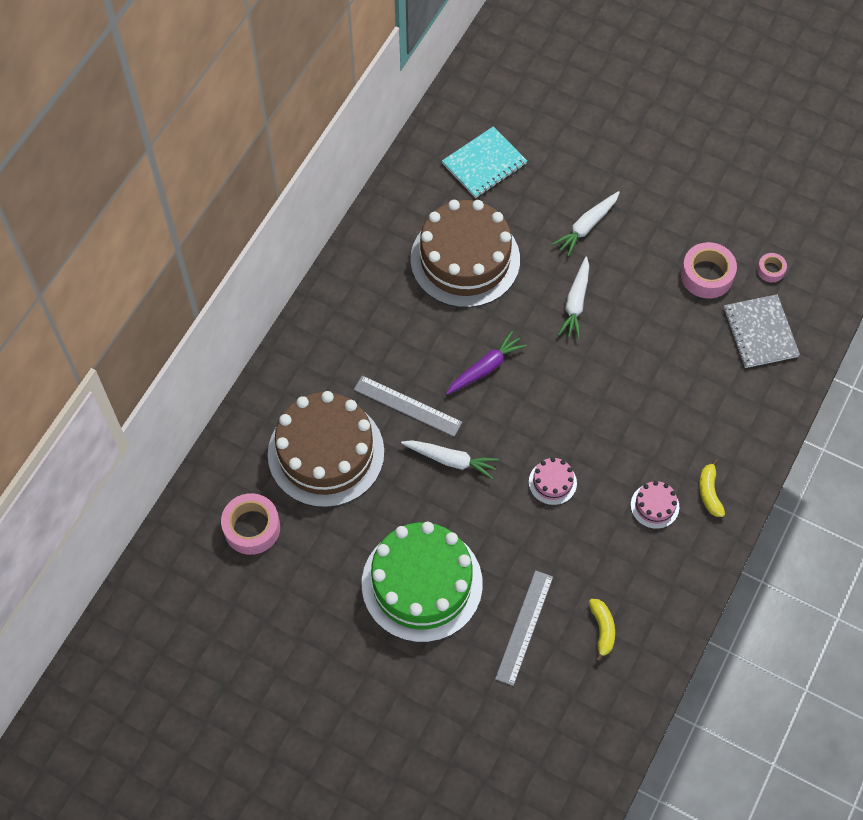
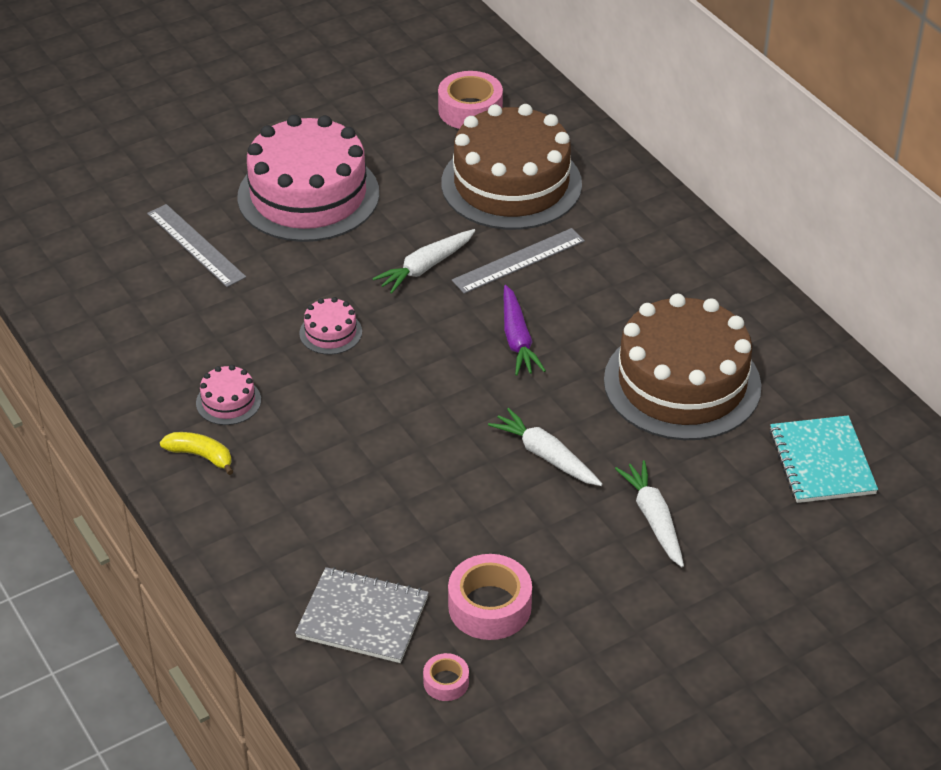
camera: 120 degrees right, 20 degrees down
(422, 583) = (308, 195): green cake -> pink cake
(602, 630) = (137, 298): yellow banana -> none

